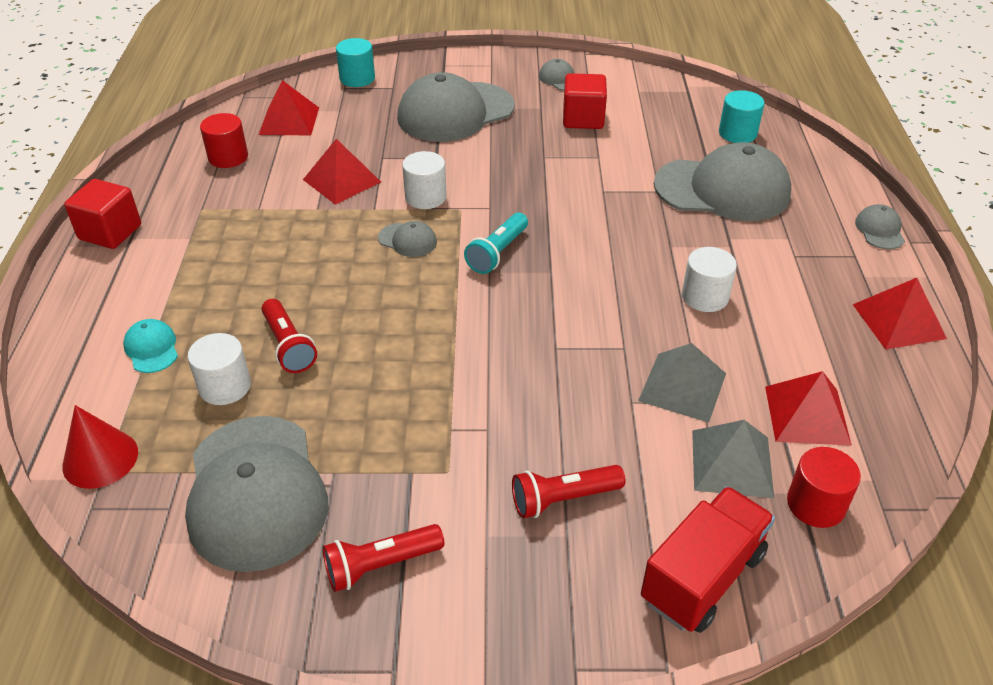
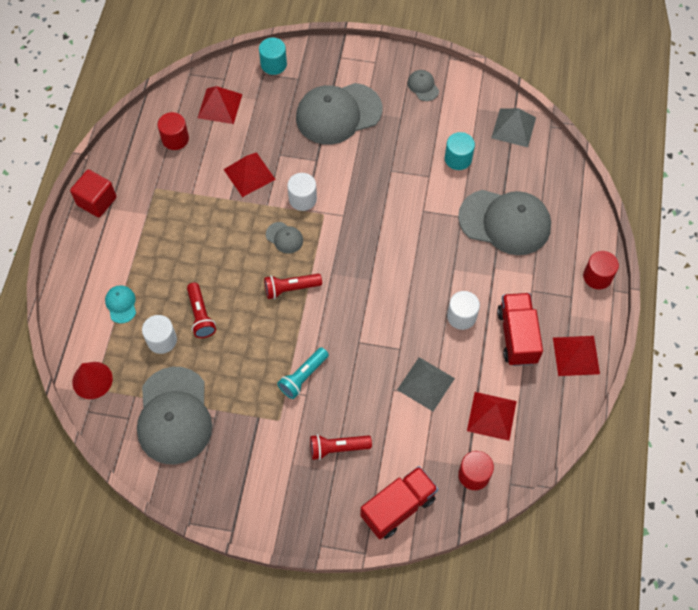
camera: 10 degrees right, 20 degrees up
(380, 565) = (234, 471): red flashlight -> red flashlight (290, 288)
(497, 253) = (340, 258): turquoise flashlight -> turquoise flashlight (303, 376)
(583, 119) = (428, 134): red cube -> none
(732, 463) = (437, 441): grey pyramid -> grey pyramid (513, 127)
(737, 133) = (535, 166): turquoise cylinder -> turquoise cylinder (458, 158)
(798, 309) = (517, 336): none -> red truck
(879, 230) = (597, 276): grey cap -> red cylinder

